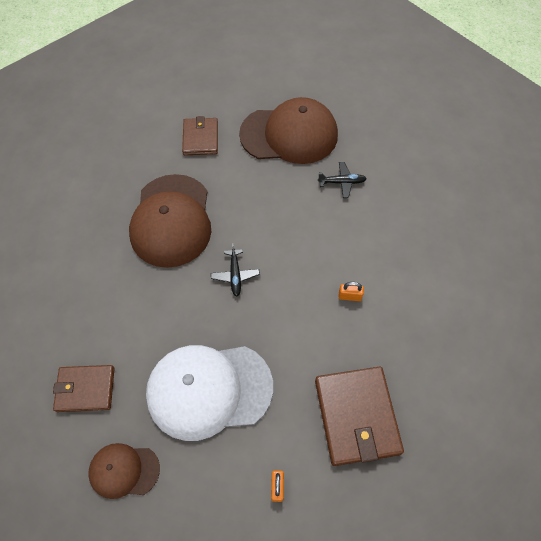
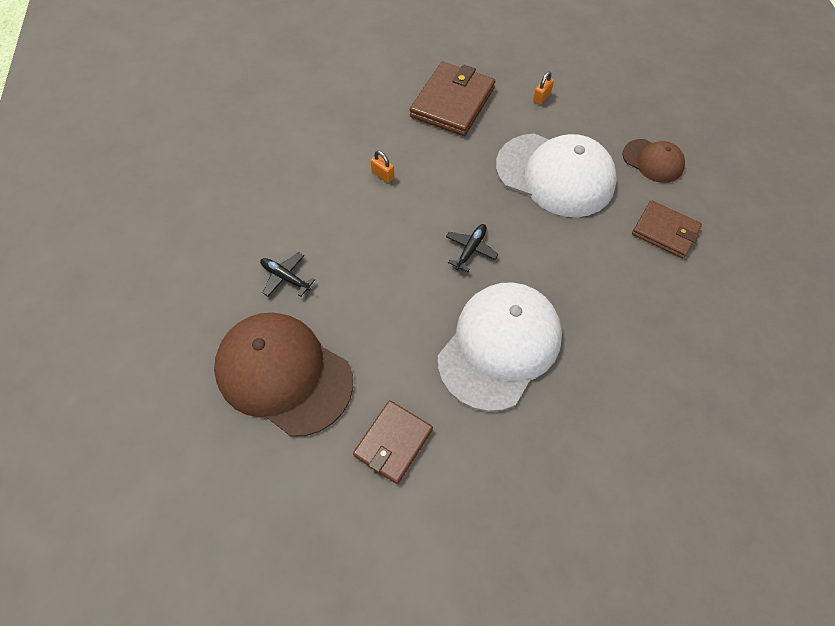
camera: 145 degrees left, 0 degrees up
(171, 220) = (499, 346): brown cap -> white cap

